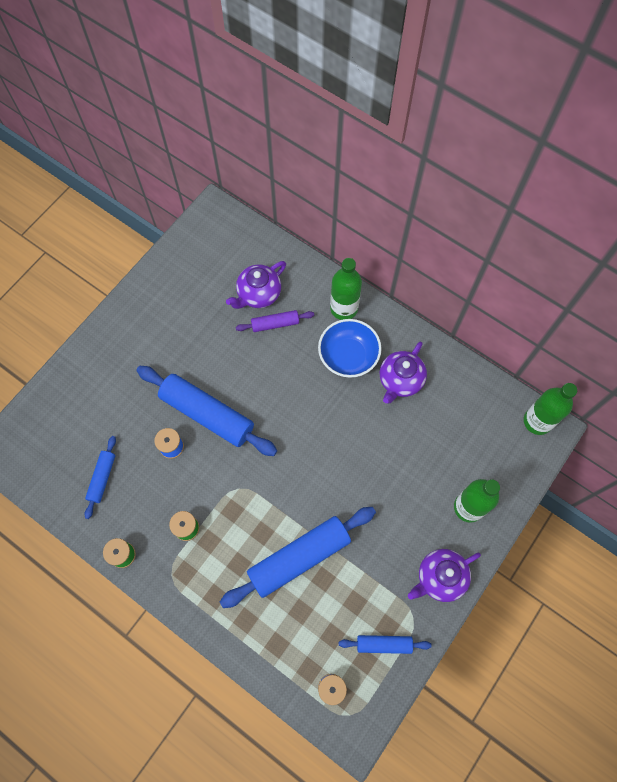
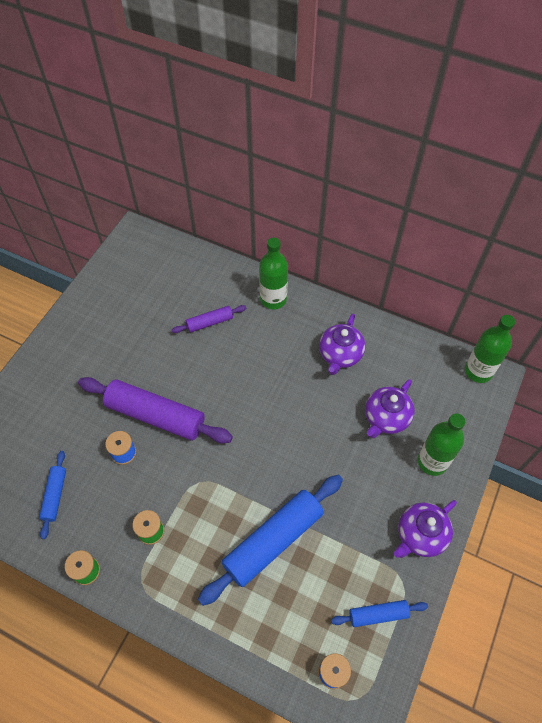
camera: 10 degrees left, 10 degrees down
(207, 414) = (156, 415): blue rolling pin -> purple rolling pin
(258, 294) = (189, 298): purple teapot -> purple teapot (386, 418)
(348, 356) = (286, 340): blue bowl -> none

